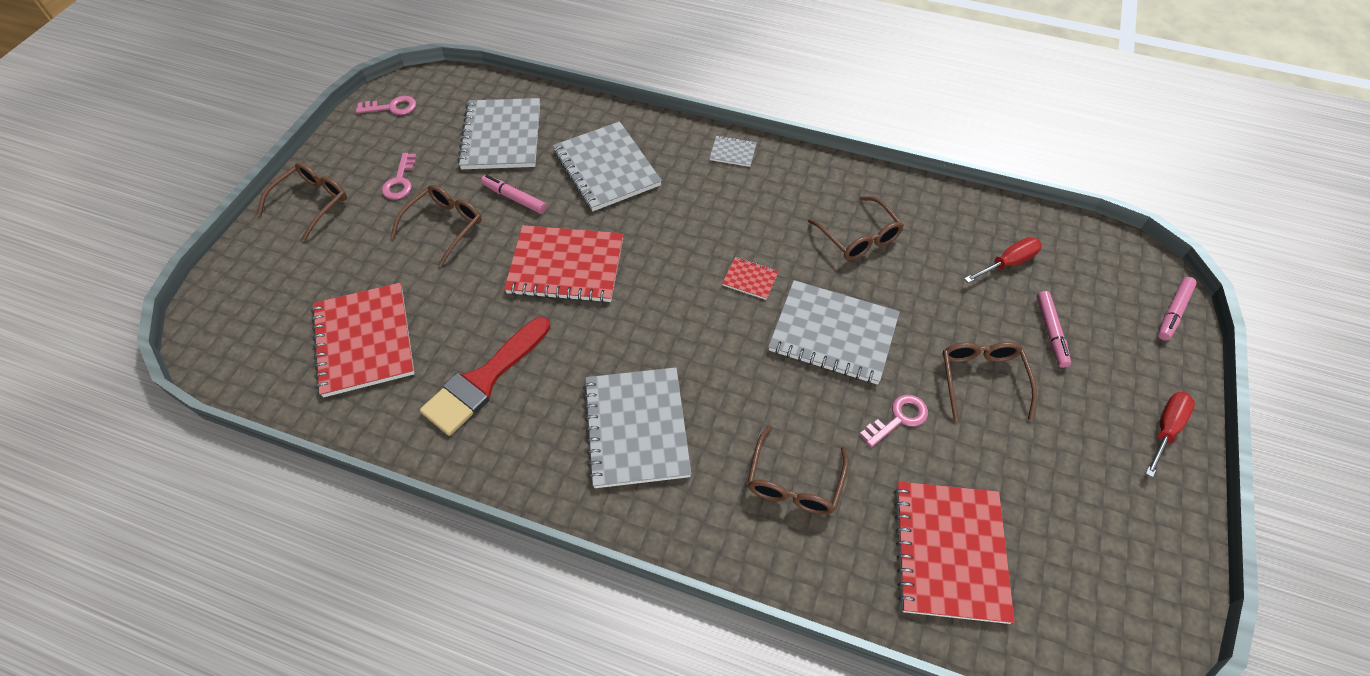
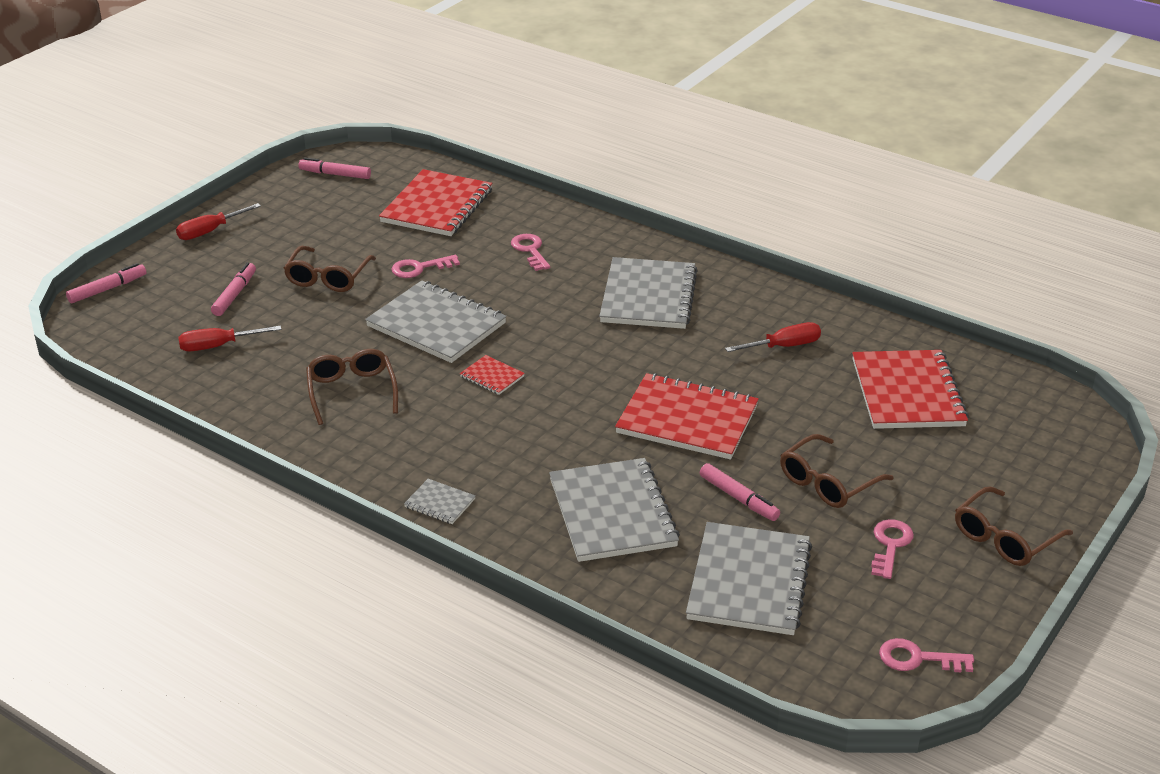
camera: 165 degrees left, 20 degrees down
(484, 379) = (783, 346): red brush -> red screwdriver
(794, 482) = (530, 250): brown glasses -> pink key
(1125, 597) = (335, 174): none -> pink marker

